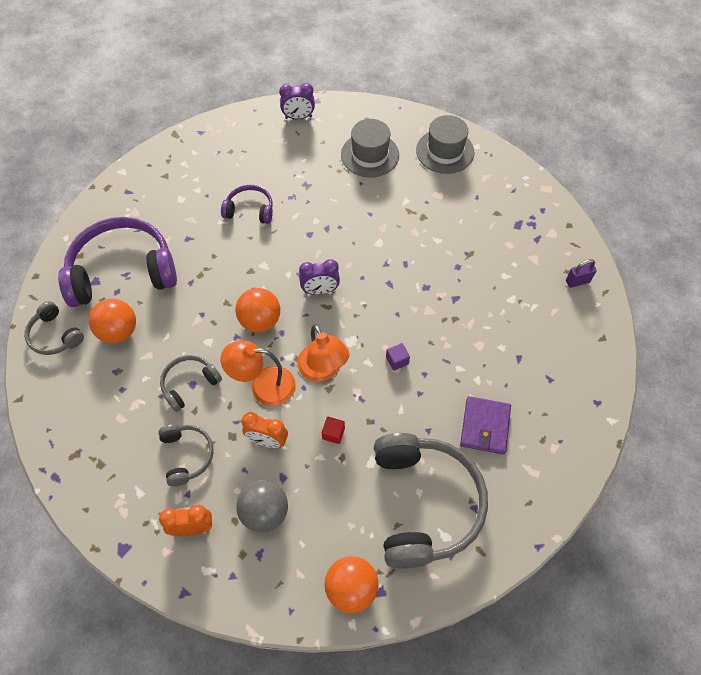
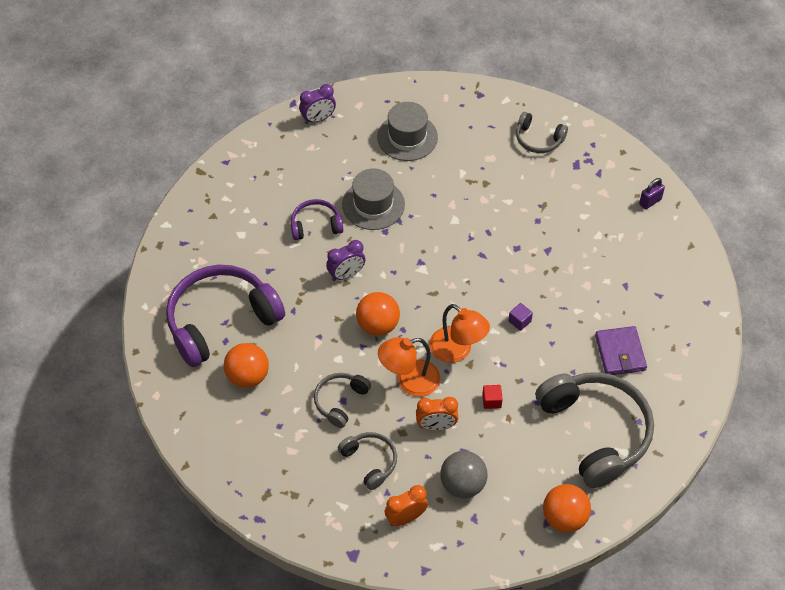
camera: 20 degrees left, 5 degrees down
(55, 335) = (187, 399): grey headphones -> grey headphones (538, 139)
(320, 291) = (420, 281): purple clock -> purple clock (346, 274)
(445, 151) = (478, 113): grey hat -> grey hat (373, 204)

